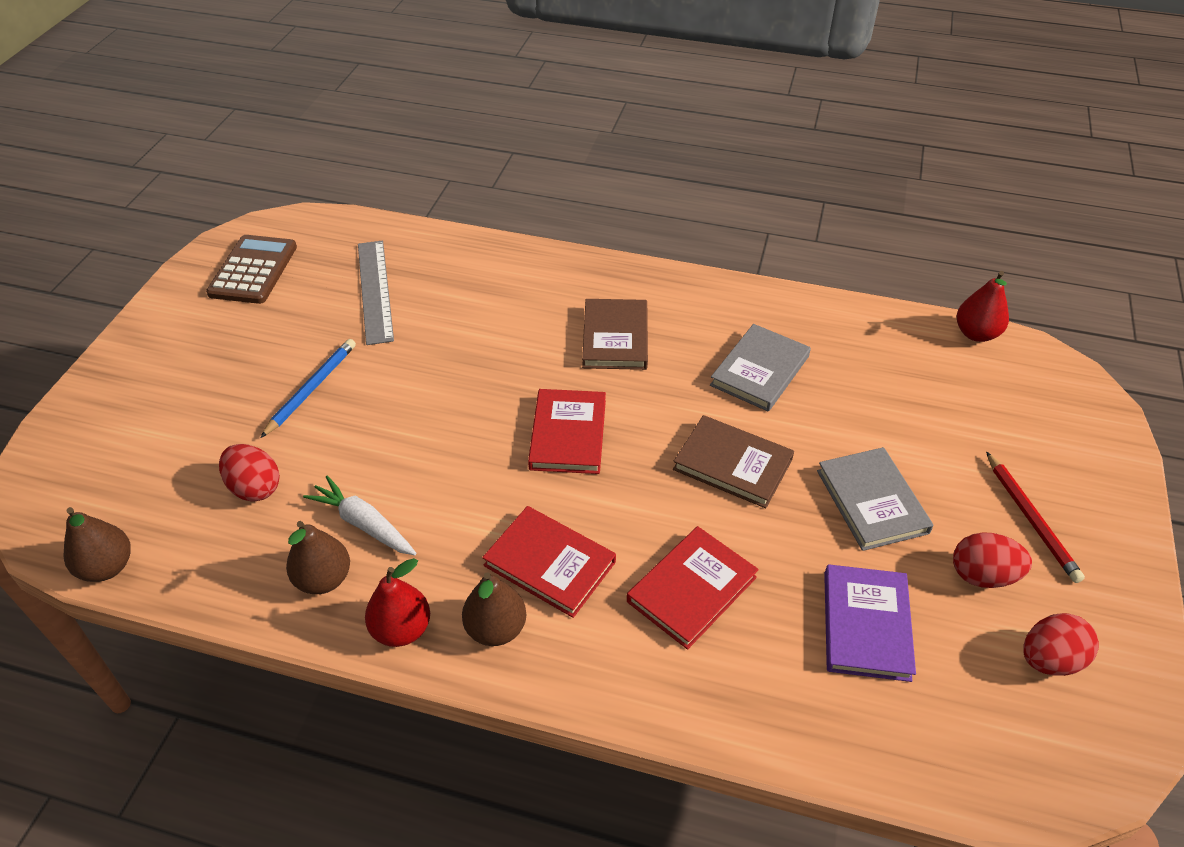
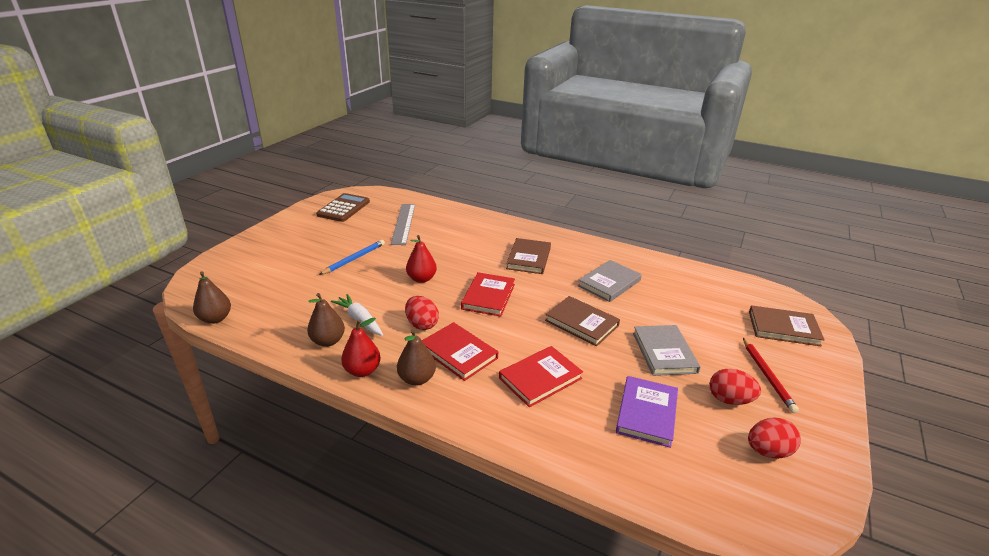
camera: 10 degrees right, 15 degrees down
(255, 488) = (307, 296): red egg -> red egg (422, 324)
(976, 334) = (747, 283): red pear -> red pear (421, 279)
(1043, 419) = (783, 328): none -> brown book

